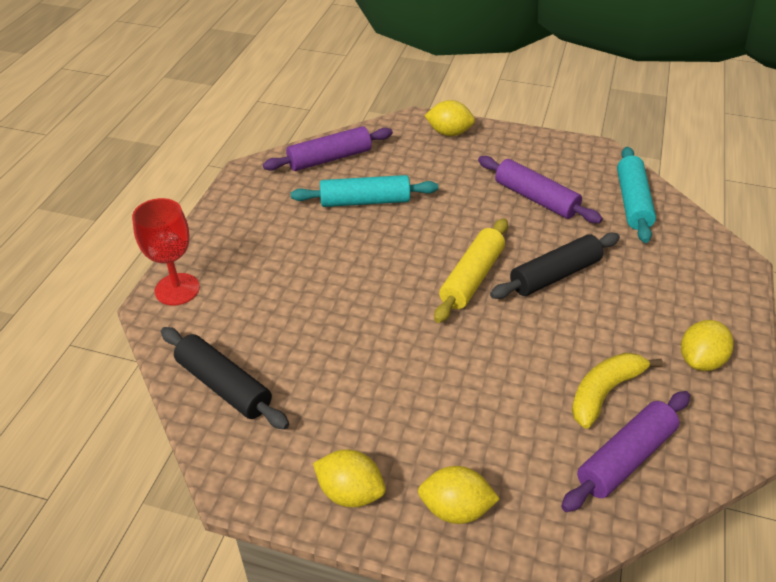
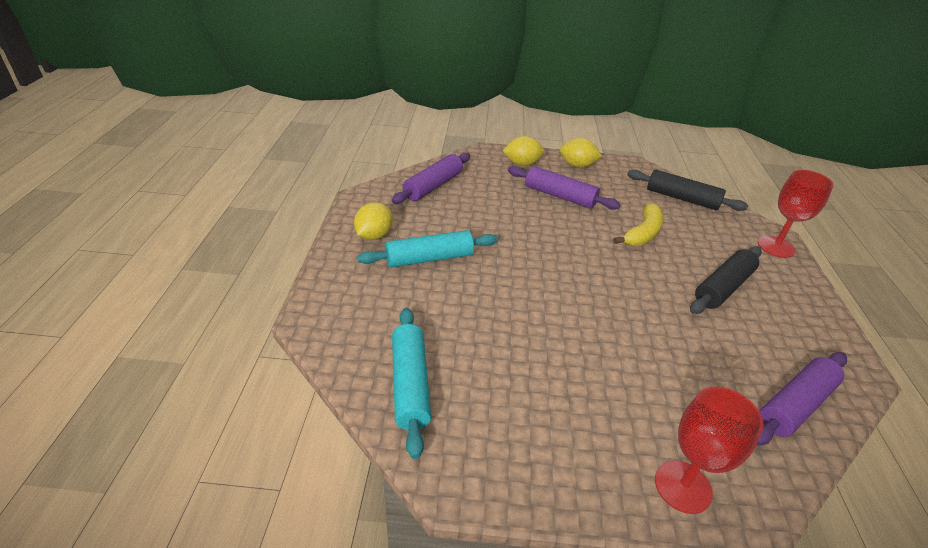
camera: 165 degrees right, 5 degrees down
(365, 201) = (705, 345): turquoise rolling pin -> turquoise rolling pin (429, 258)
(449, 133) = (683, 486): yellow lemon -> red goblet
(471, 278) = (561, 277): yellow rolling pin -> none
(535, 198) = (526, 374): purple rolling pin -> purple rolling pin (560, 196)
(554, 275) = (490, 287): black rolling pin -> black rolling pin (723, 287)
(604, 392) = (445, 213): yellow banana -> yellow banana (643, 233)

